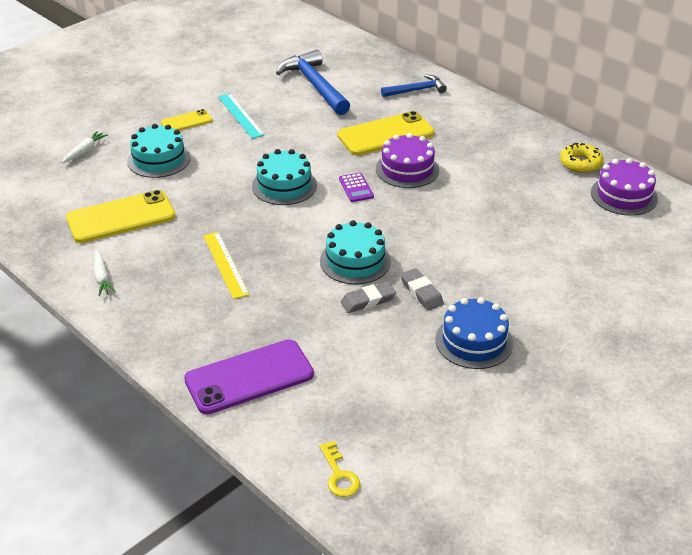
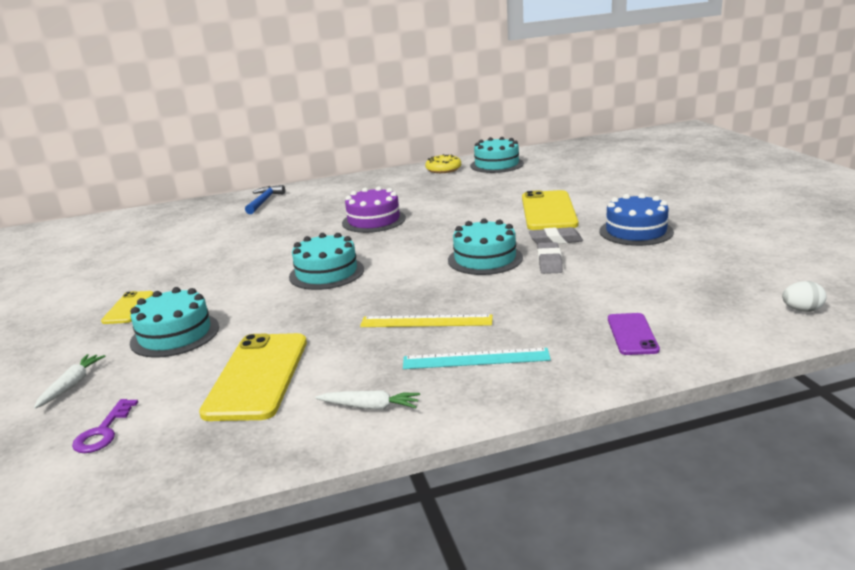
camera: 60 degrees left, 15 degrees down
(44, 187) = (103, 431): none -> purple key
(85, 151) = (72, 385): white carrot -> white carrot turned 45 degrees clockwise
(240, 115) = (170, 277): turquoise ruler -> turquoise ruler (475, 359)
(249, 377) = (632, 334): purple phone -> purple phone, size x0.53
(315, 85) = (183, 237): blue hammer -> none
(339, 475) = (802, 310): yellow key -> white egg
(356, 188) = (374, 243): purple calculator -> none
(385, 134) = (310, 221): yellow phone -> yellow phone (548, 211)
(624, 195) = (496, 164): purple cake -> turquoise cake

